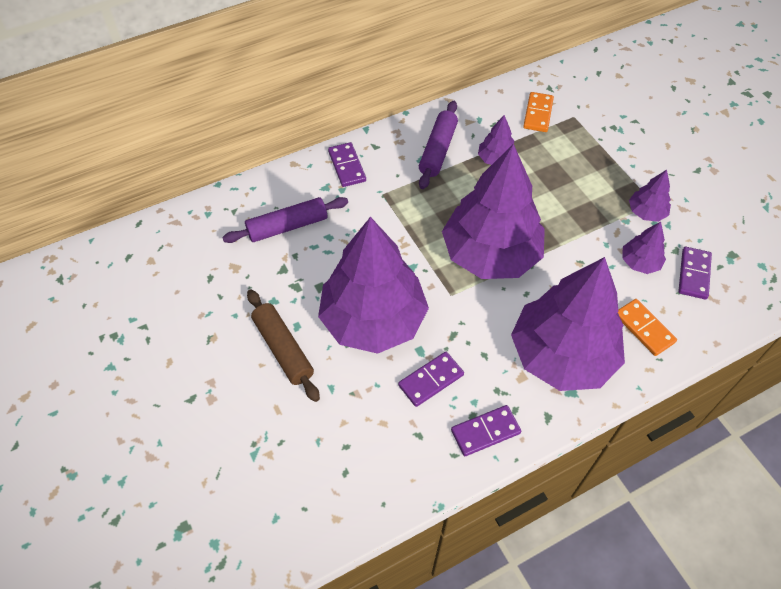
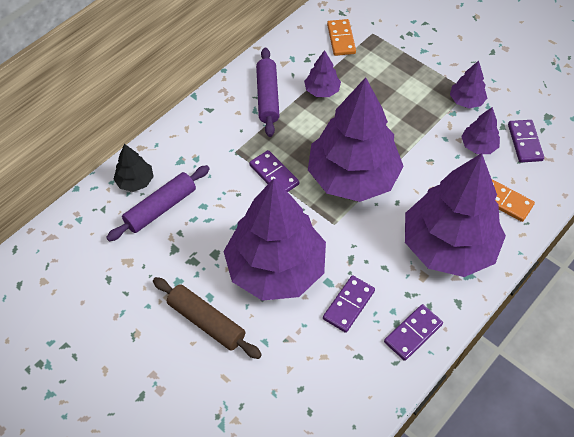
camera: 20 degrees left, 0 degrees up
(274, 194) = (135, 181): none -> black tree
(347, 166) = (191, 135): purple domino -> purple domino (274, 175)

